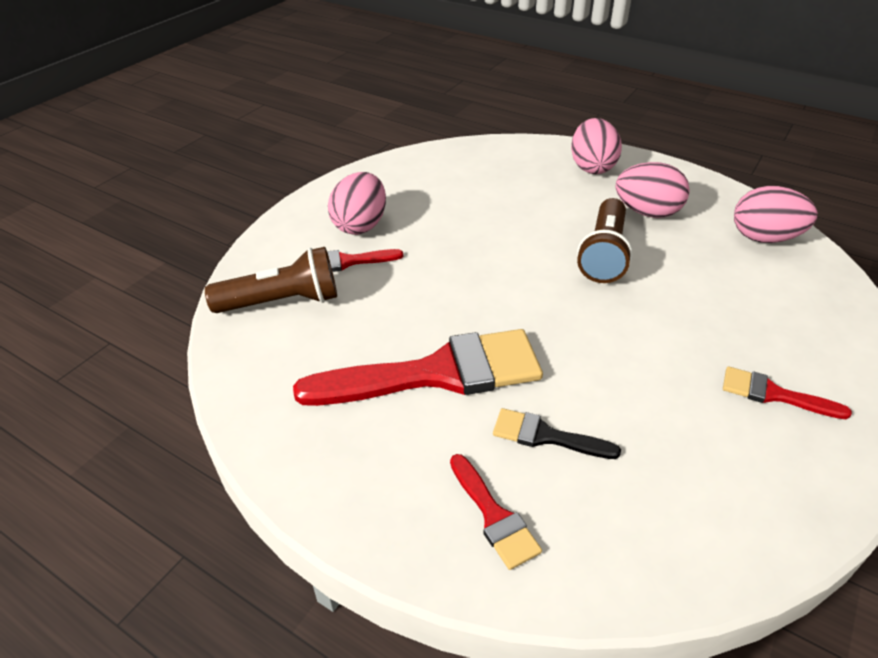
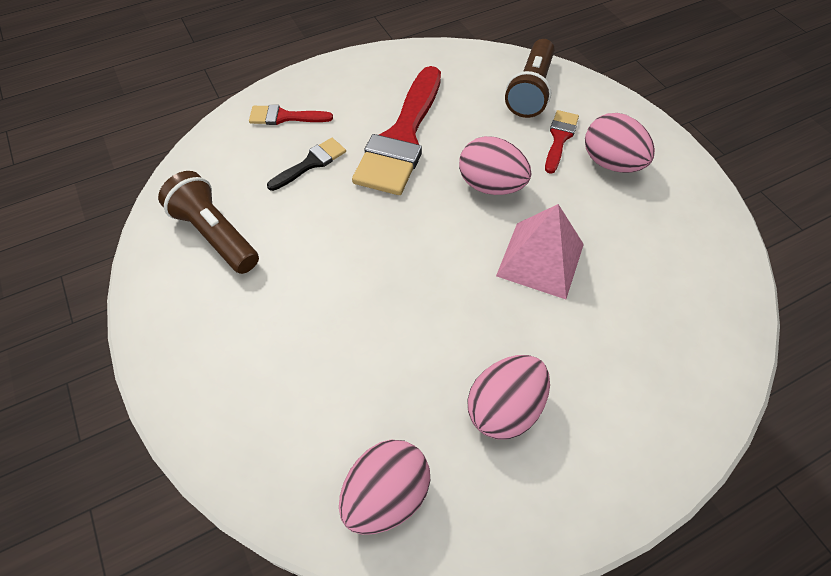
camera: 120 degrees right, 15 degrees up
(507, 232) = (540, 260): none -> pink pyramid
(592, 167) = (633, 421): pink egg -> pink egg (491, 185)
(604, 254) = (459, 315): brown flashlight -> brown flashlight (215, 235)
(774, 394) = (228, 309): red brush -> none

